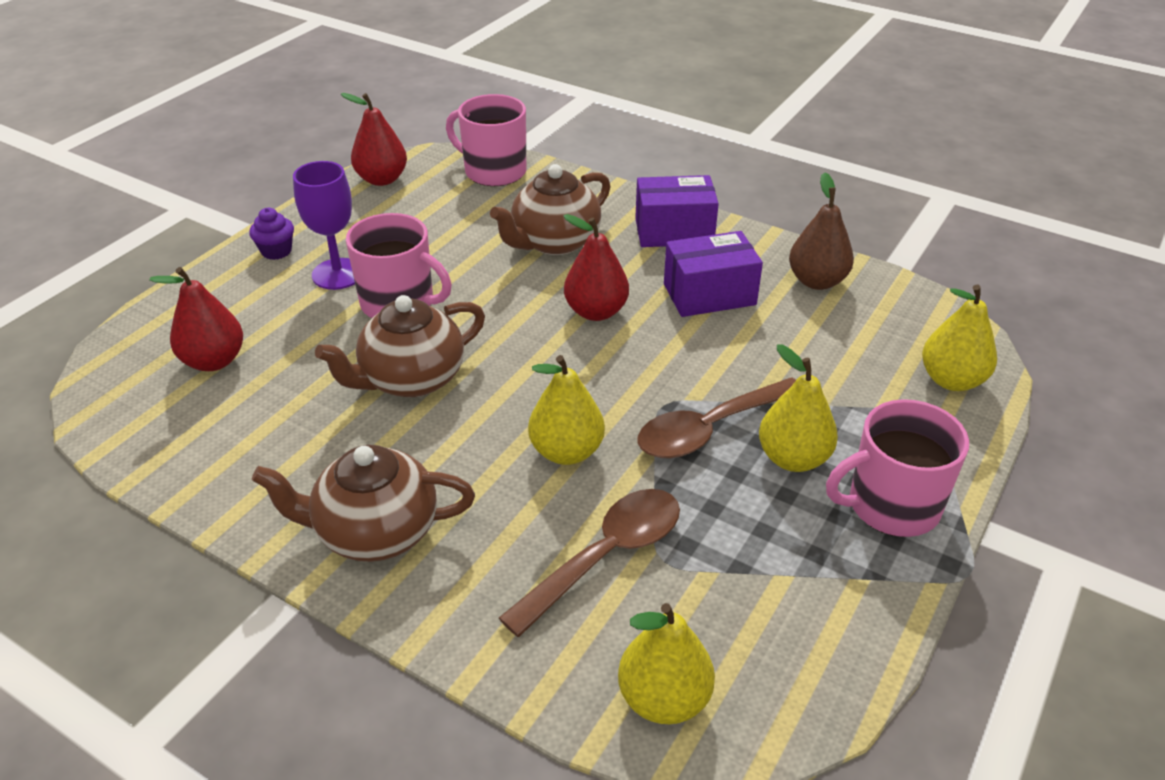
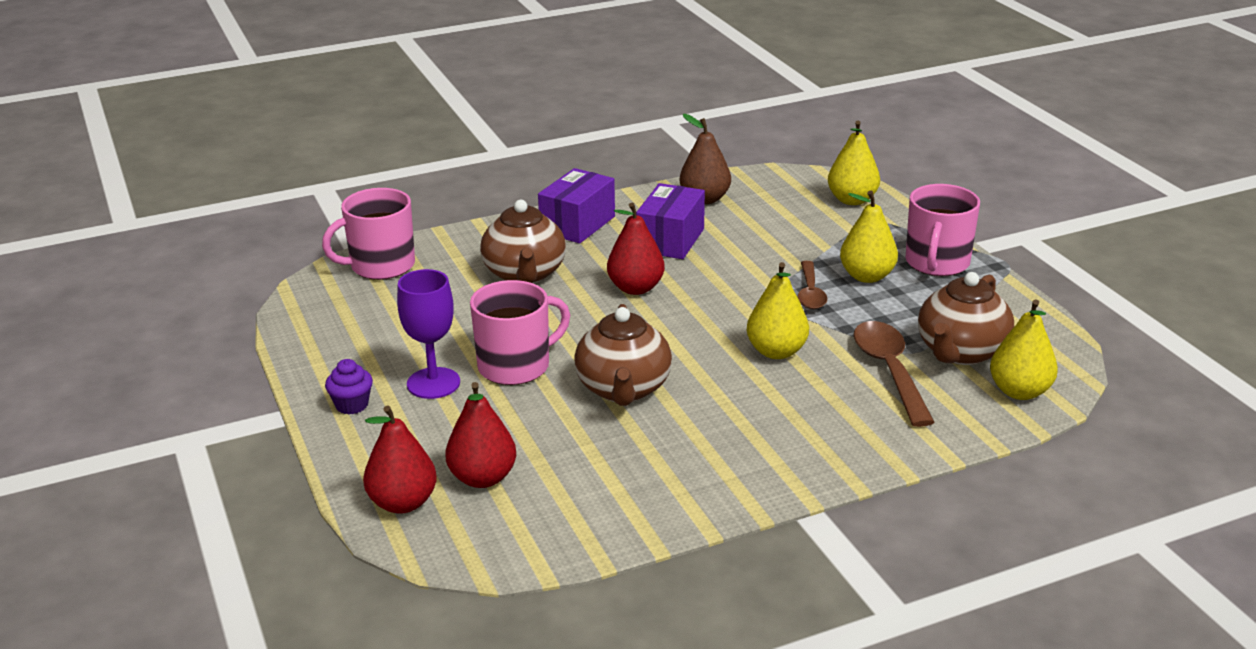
camera: 55 degrees left, 10 degrees down
(375, 532) = (780, 453): brown teapot -> brown teapot (961, 352)
(382, 179) = (310, 320): red pear -> red pear (403, 503)
(709, 429) = (810, 293): brown spoon -> brown spoon, size x0.64

